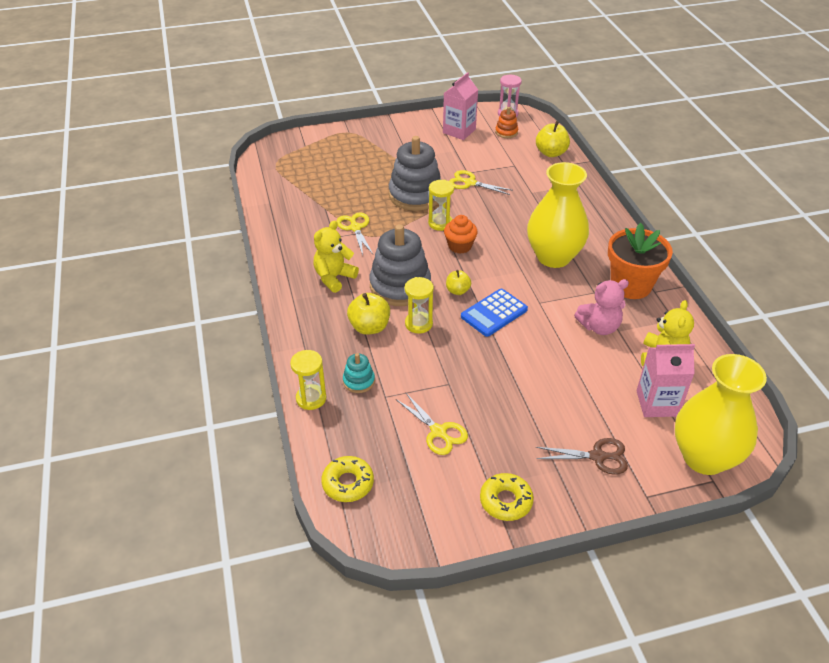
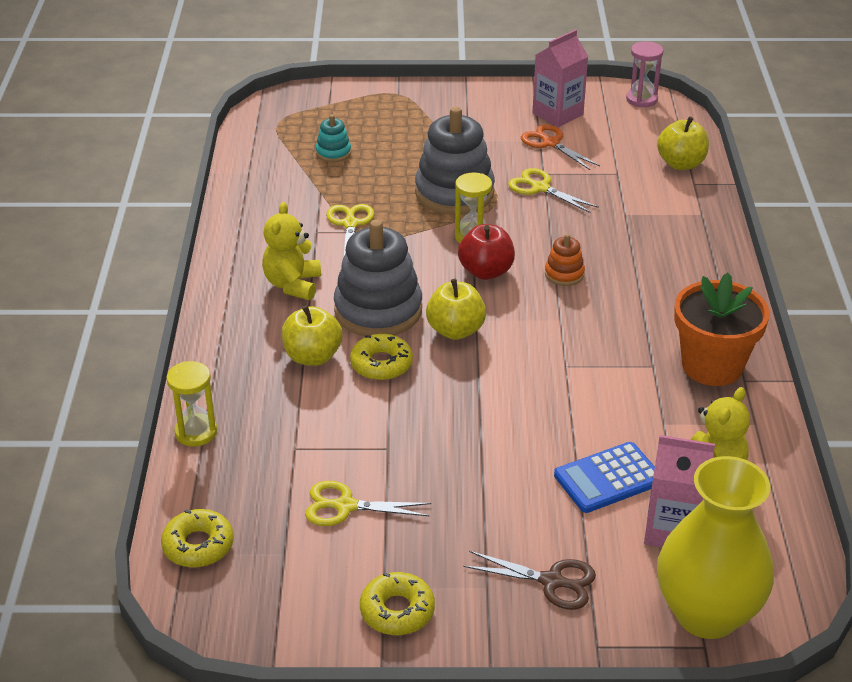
camera: 15 degrees right, 5 degrees down
(334, 278) = (293, 285): yellow teddy bear -> yellow teddy bear turned 45 degrees counterclockwise
(359, 381) = (268, 422): turquoise stacking toy -> turquoise stacking toy (333, 153)
(418, 324) = (381, 364): yellow hourglass -> yellow donut
(438, 432) = (346, 506): yellow scissors -> yellow scissors turned 120 degrees clockwise
(457, 291) = (455, 330): yellow apple -> yellow apple, size x1.61
(460, 246) = (486, 271): orange cupcake -> red apple
(463, 151) = (551, 143): none -> orange scissors
(494, 313) = (493, 368): blue calculator -> blue calculator (608, 478)
(506, 132) = (627, 125): orange stacking toy -> orange stacking toy (564, 274)
(553, 257) = (615, 308): yellow vase -> none
(599, 327) = (637, 413): pink teddy bear -> none

